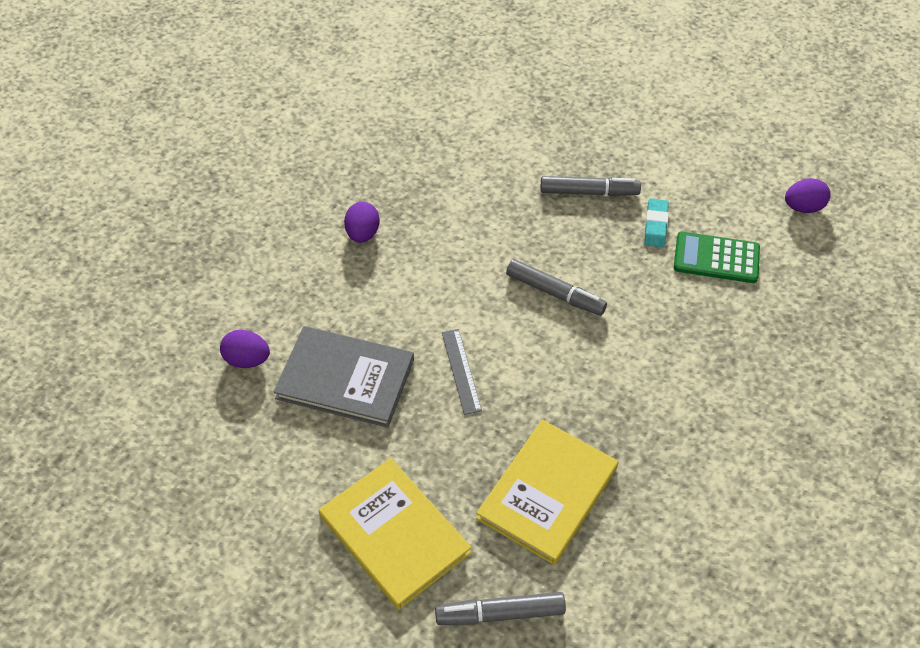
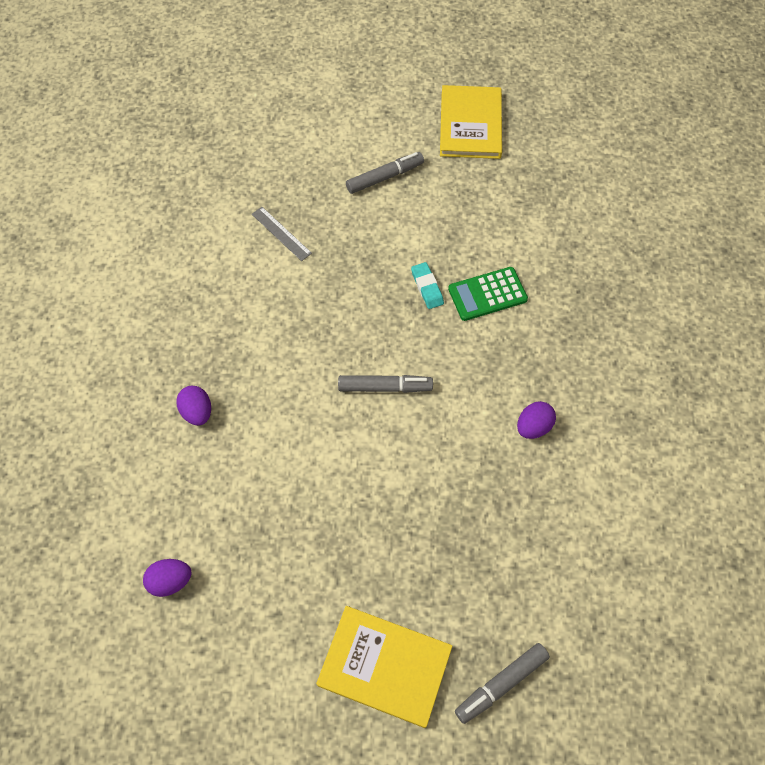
camera: 30 degrees left, 10 degrees up
(345, 379) = (264, 553): grey book -> none
(461, 371) = (352, 495): grey ruler -> grey ruler (281, 233)
(547, 493) = (478, 563): yellow book -> yellow book (470, 124)
(589, 192) = (359, 282): grey marker -> grey marker (385, 177)
(803, 207) = (525, 218): purple egg -> purple egg (533, 427)

